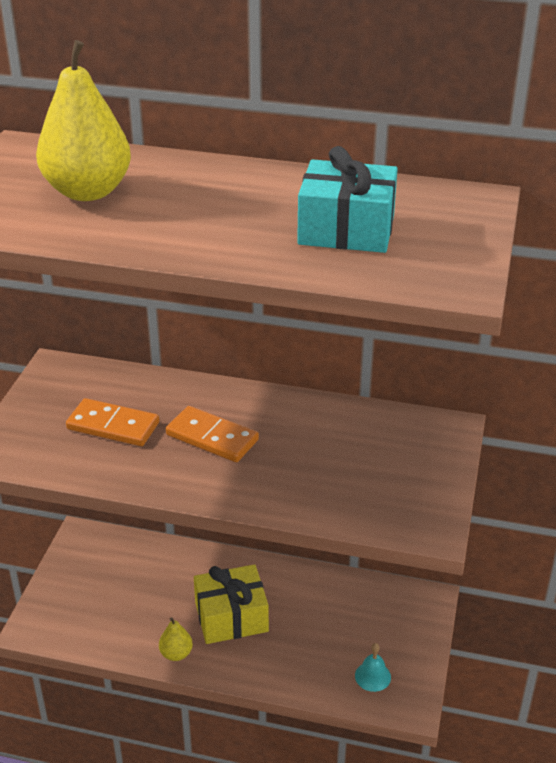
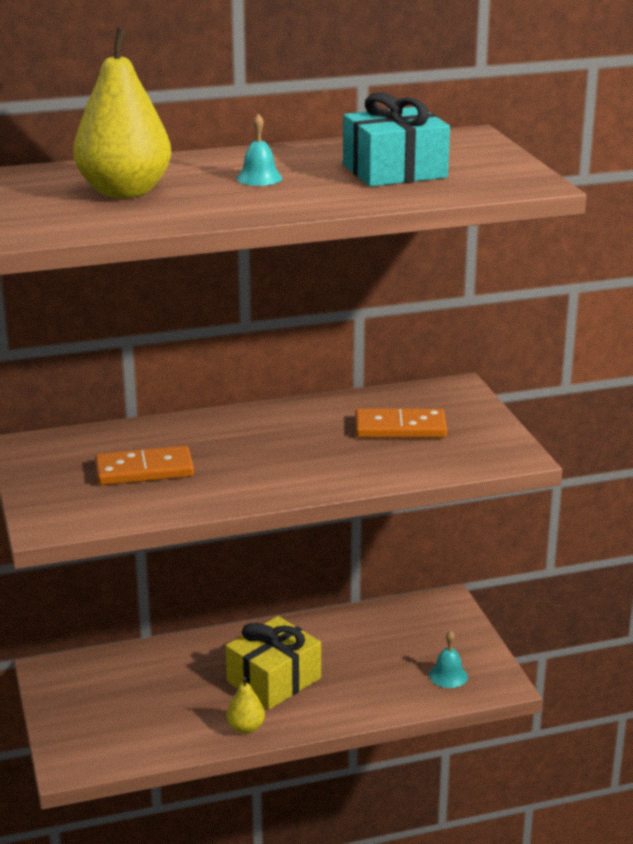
camera: 30 degrees left, 10 degrees down
(212, 437) = (252, 451): orange domino -> orange domino (400, 428)
(216, 205) = (259, 178): none -> turquoise bell

